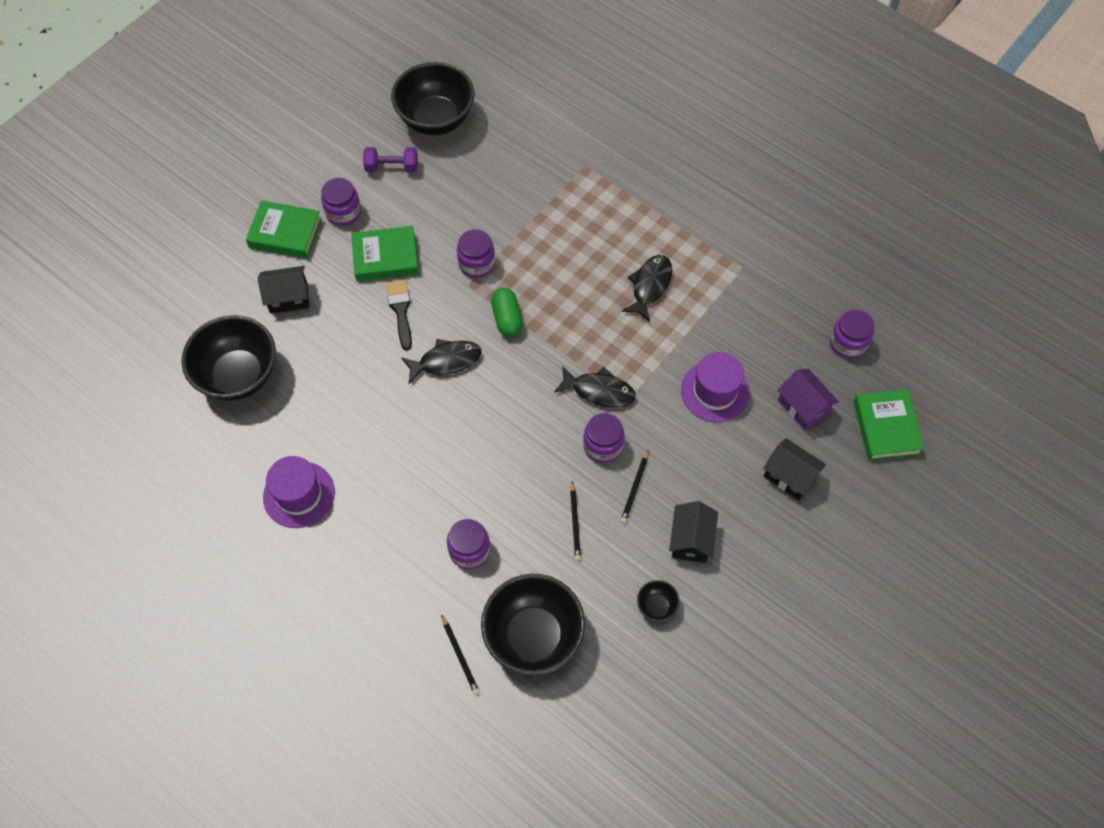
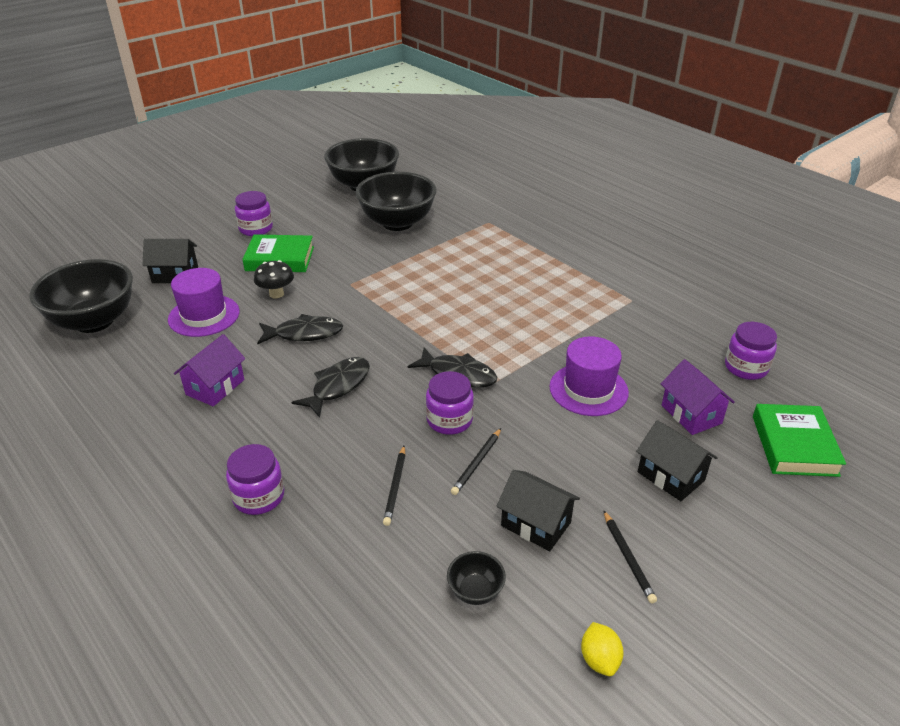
camera: 10 degrees right, 25 degrees down
(285, 233) = (197, 236): green book -> none
(299, 494) = (95, 420): purple hat -> purple hat (204, 316)
(388, 440) = (215, 387): none -> purple house
(392, 167) = (312, 207): purple dumbbell -> none
(400, 310) = (276, 294): black brush -> black mushroom
(460, 656) = (196, 610): black pencil -> black pencil (628, 558)
(477, 263) = (364, 271): purple jar -> none
(507, 318) = (379, 310): green capsule -> none
(533, 636) = (301, 601): black bowl -> black bowl (397, 223)
(650, 286) = (532, 303): black fish -> black fish (338, 386)
(691, 540) = (536, 524): black house -> black house turned 75 degrees counterclockwise
(750, 644) = (599, 659): none -> yellow lemon

